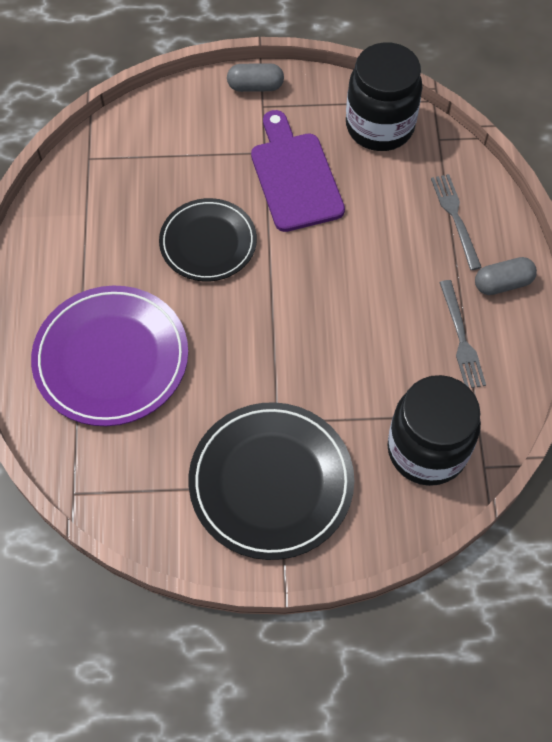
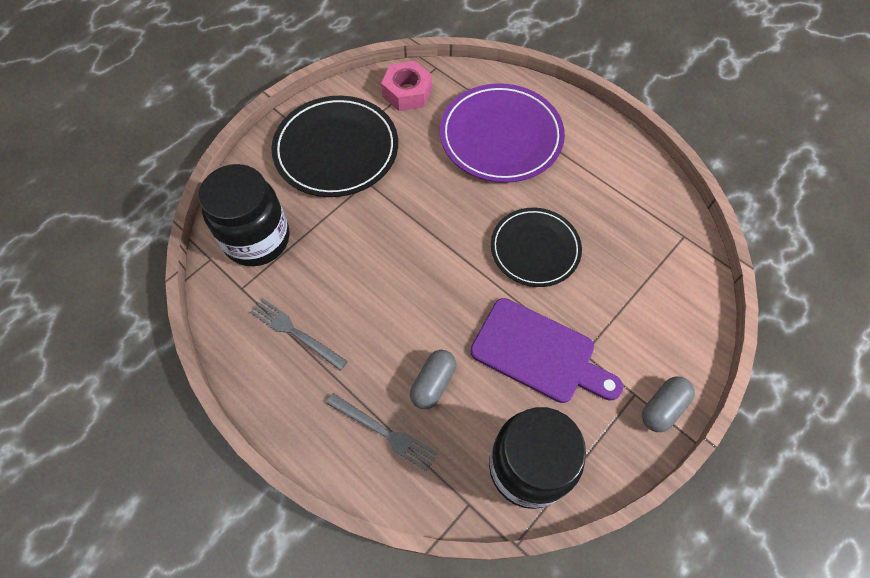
camera: 135 degrees right, 0 degrees up
(135, 488) = (407, 92): none -> pink nut
(502, 283) = (298, 405): grey capsule -> grey capsule (433, 383)

